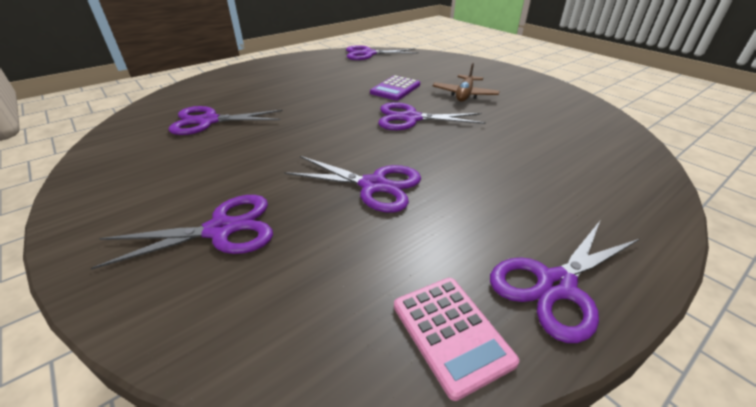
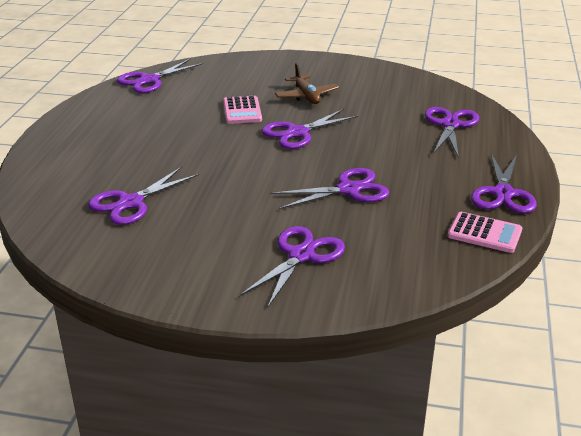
camera: 40 degrees left, 5 degrees down
(395, 89) = (242, 111): purple calculator -> pink calculator
(583, 167) = (450, 125): none -> purple scissors

